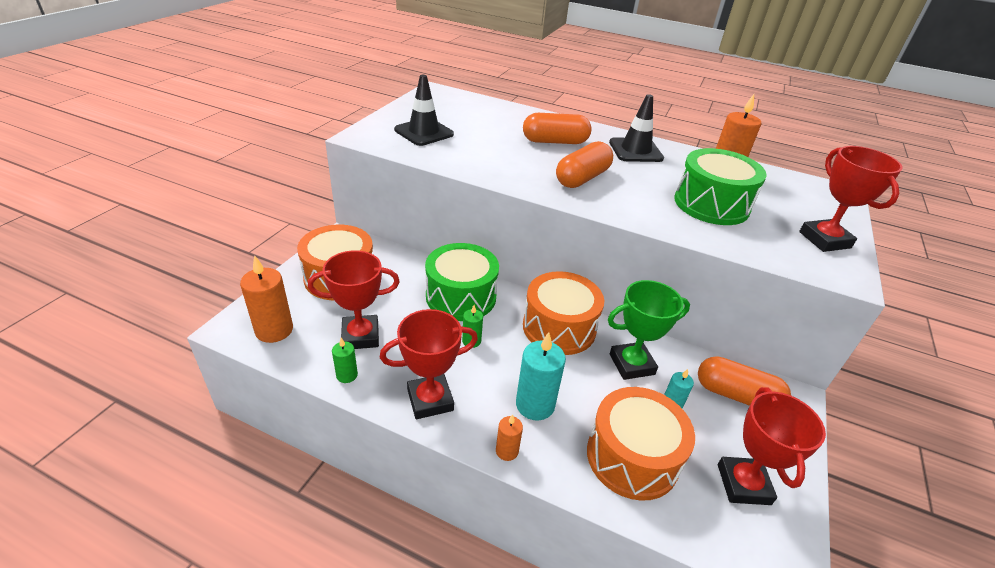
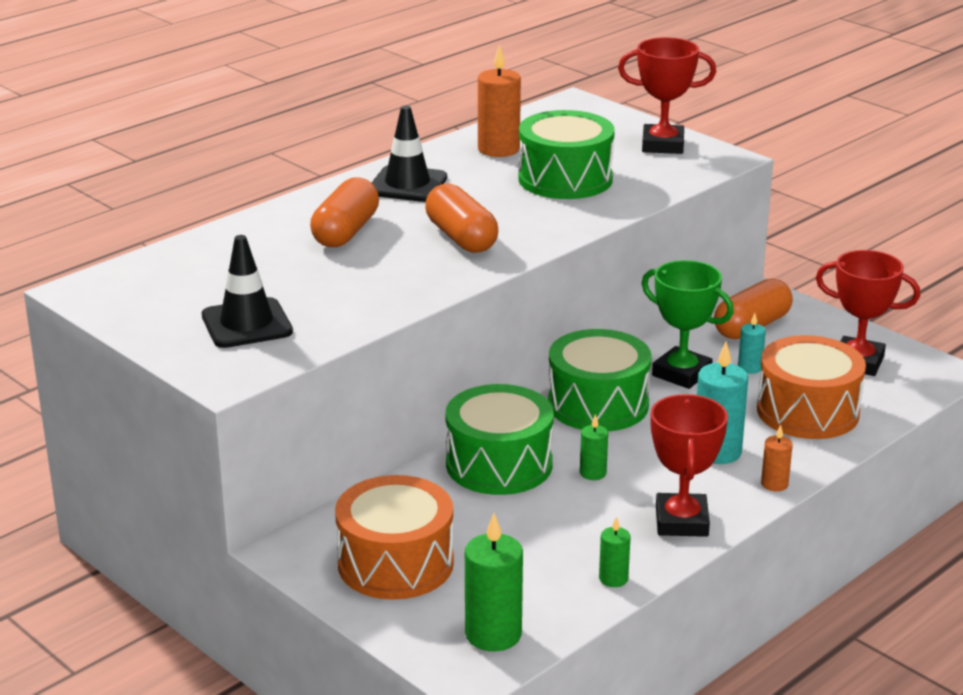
camera: 65 degrees left, 10 degrees down
(274, 330) = (493, 634): orange candle -> green candle
(360, 336) = (542, 559): red trophy -> none
(559, 327) = (598, 404): orange drum -> green drum
(631, 364) = (681, 373): green trophy -> green trophy turned 60 degrees counterclockwise

